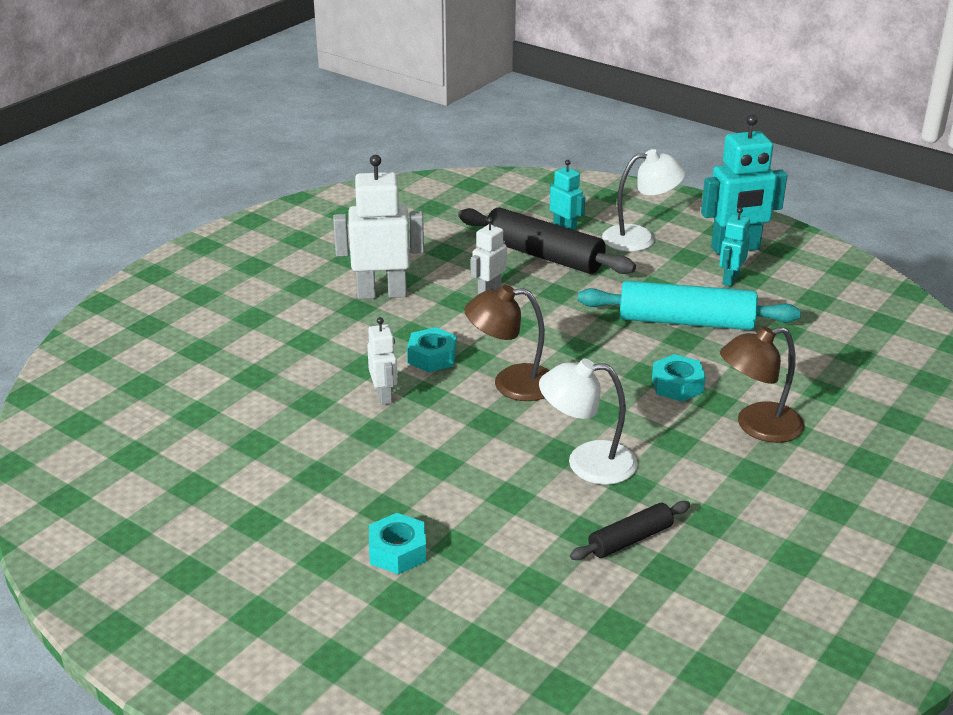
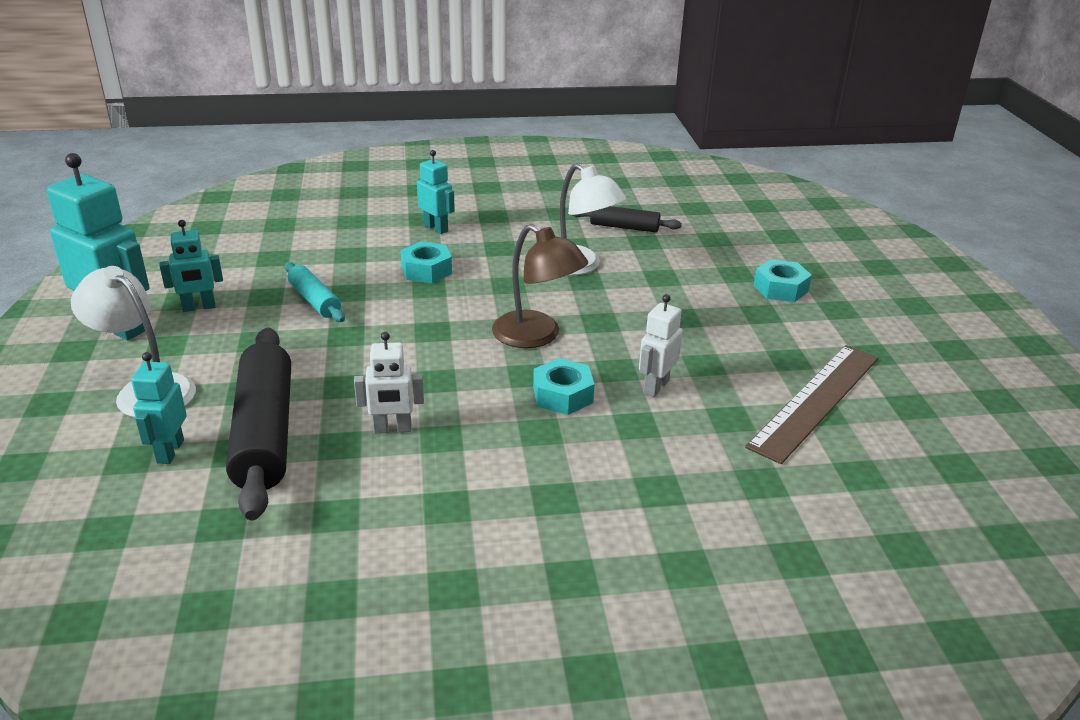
camera: 135 degrees left, 0 degrees up
(266, 449) = (815, 400): none -> brown ruler
(381, 293) = (499, 499): white robot -> none
(686, 321) = (314, 300): turquoise rolling pin -> turquoise rolling pin, size x0.53
(757, 426) = (436, 228): brown lamp -> turquoise robot

